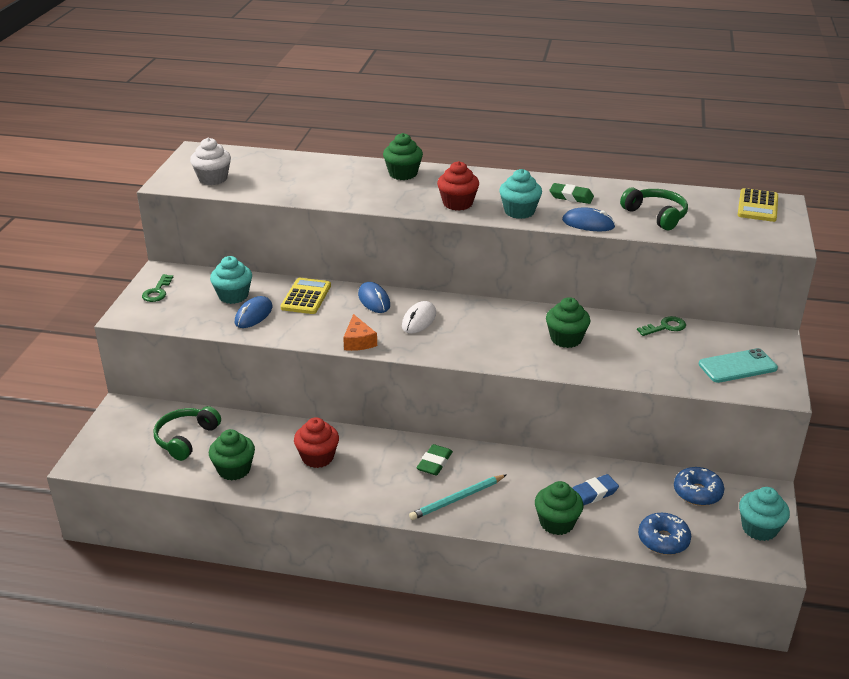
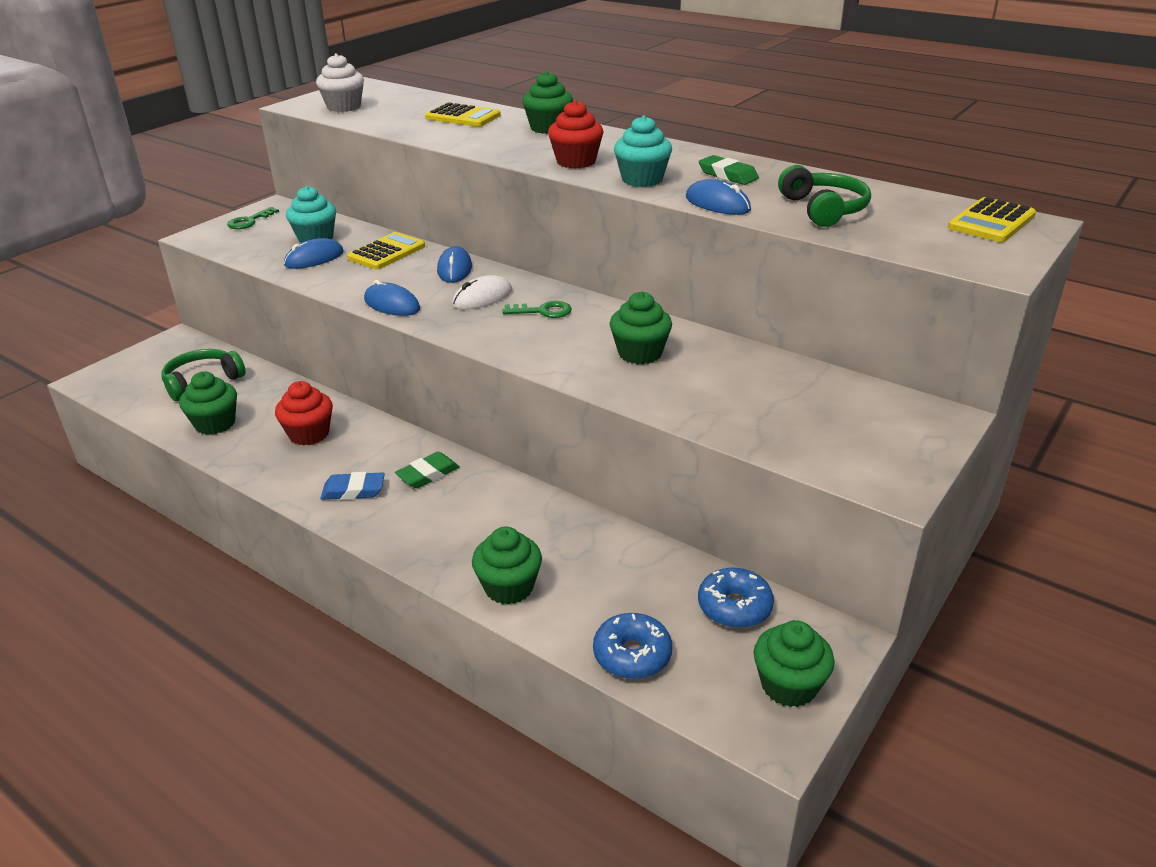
camera: 25 degrees right, 0 degrees up
(324, 173) = (463, 117): none -> yellow calculator
(358, 341) = (392, 304): orange cheese -> blue mouse
(457, 499) = (414, 522): turquoise pencil -> none
(592, 493) = (587, 565): blue eraser -> blue eraser (353, 490)
(665, 327) = (790, 368): green key -> green key (543, 311)
(737, 366) = (854, 438): turquoise phone -> none
(759, 528) = (789, 685): turquoise cupcake -> green cupcake

